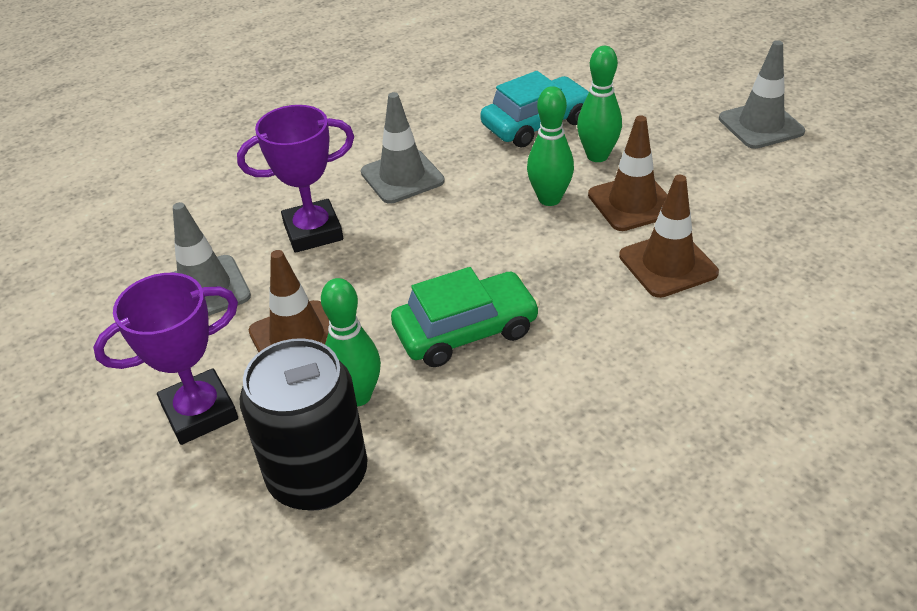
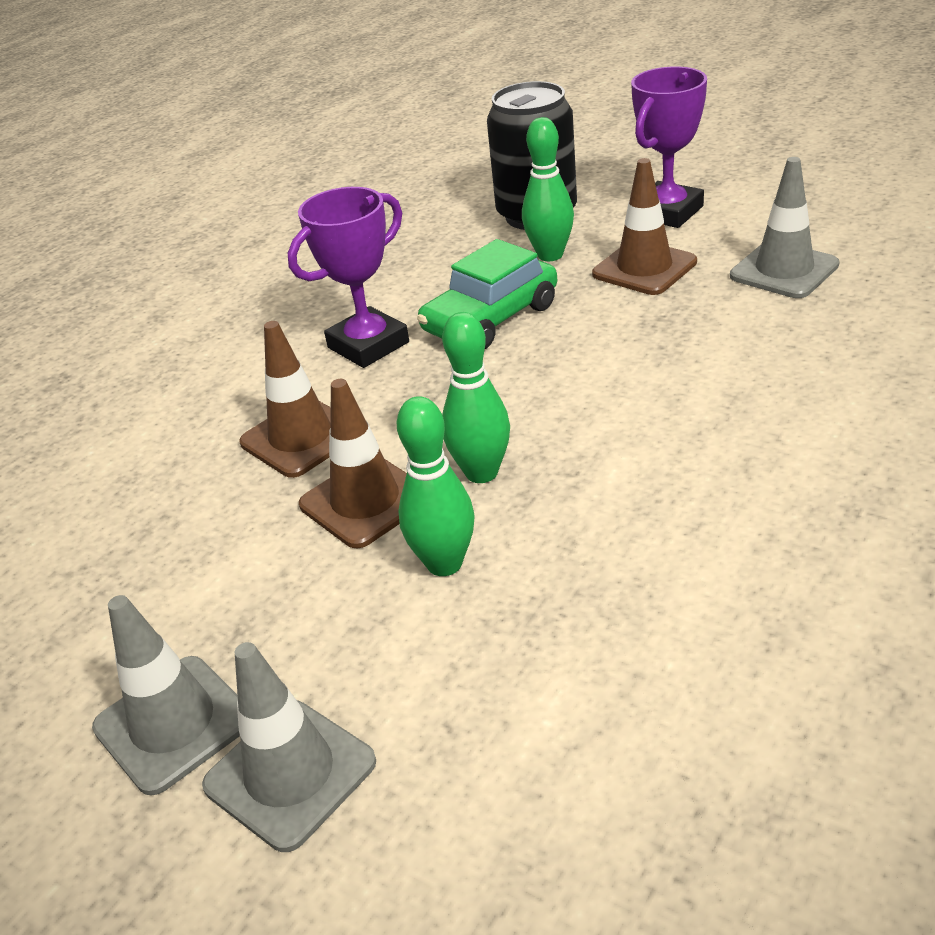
camera: 160 degrees right, 5 degrees down
(313, 232) = (743, 346): purple trophy -> purple trophy (368, 345)
(402, 177) = (708, 440): grey traffic cone -> grey traffic cone (290, 774)
(536, 123) = (578, 597): turquoise car -> none

